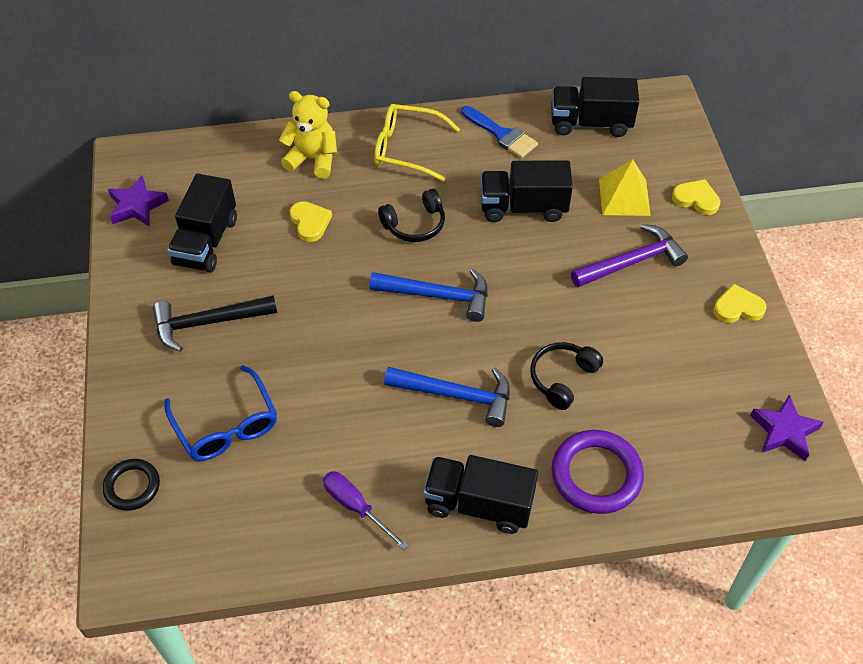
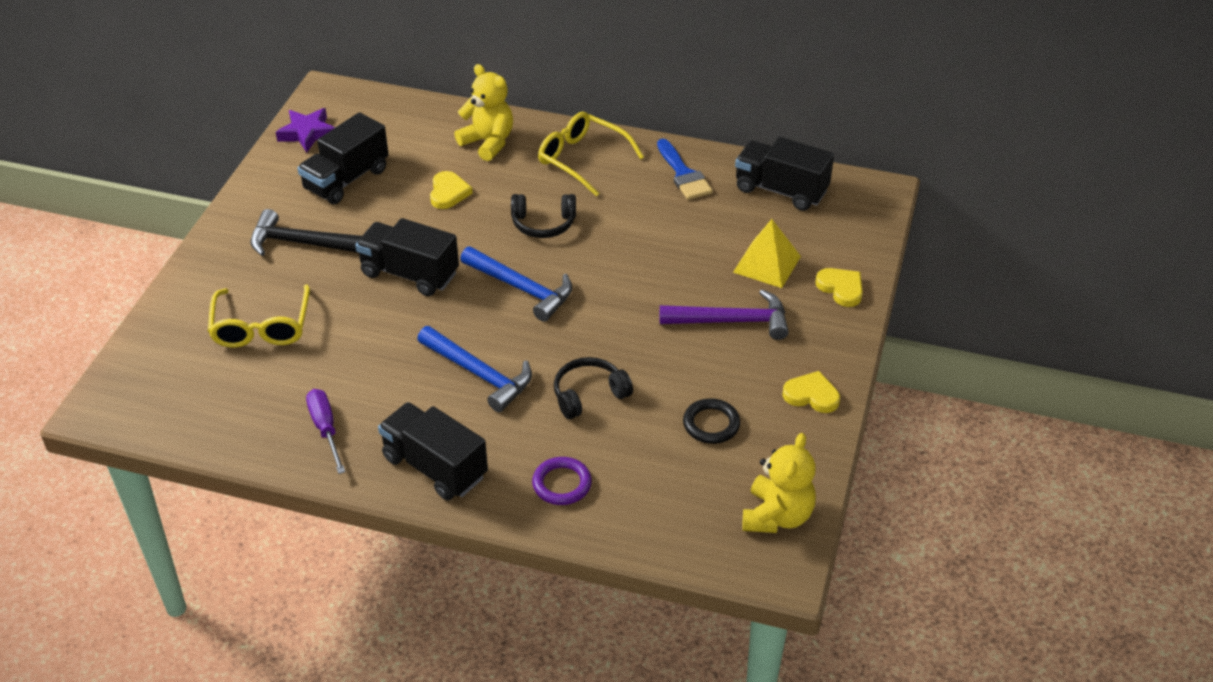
camera: 25 degrees right, 10 degrees down
(132, 486) = (153, 345): black ring -> black ring (711, 424)
(226, 425) = (261, 327): blue glasses -> yellow glasses
(523, 207) = (658, 241): black truck -> black truck (409, 274)
(596, 474) = (562, 484): purple ring -> purple ring, size x0.61
(784, 431) = (777, 516): purple star -> yellow teddy bear

